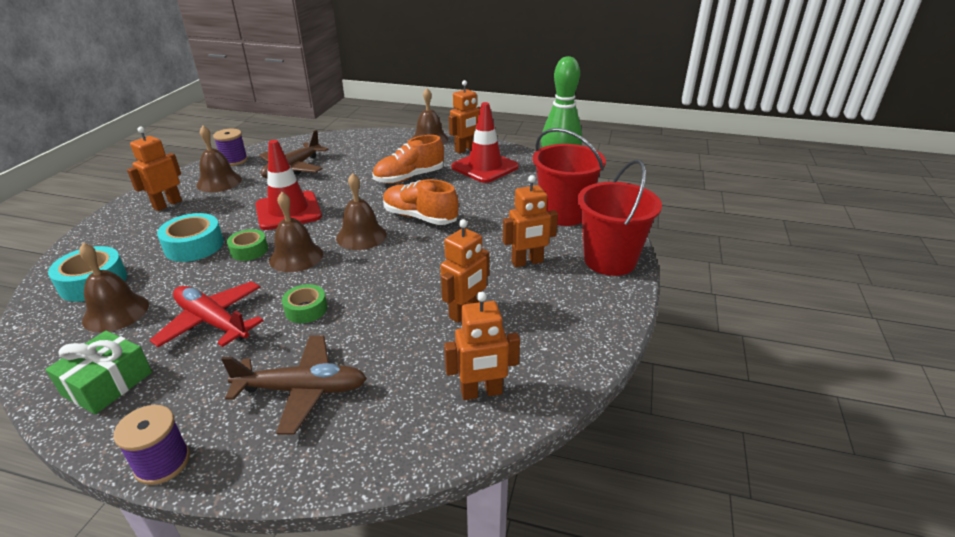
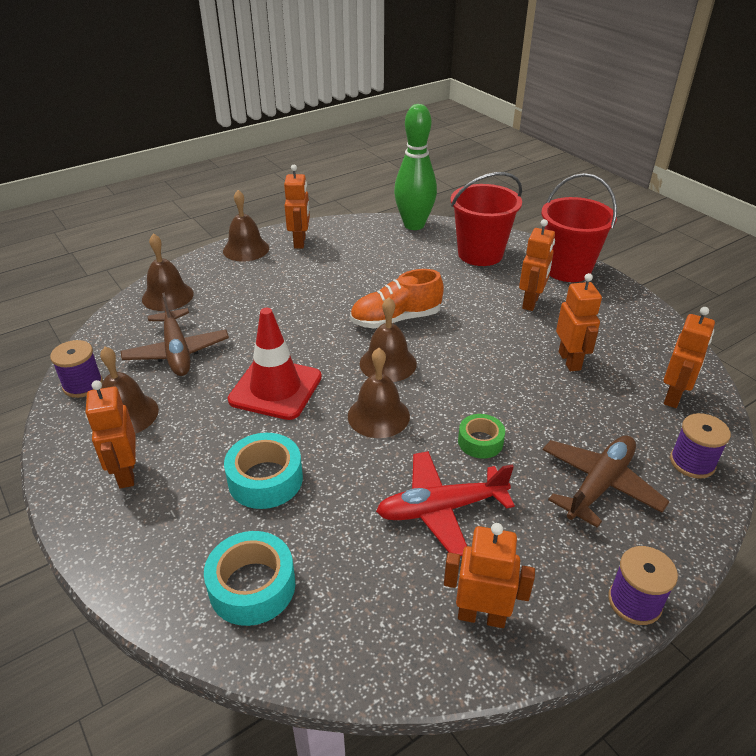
camera: 50 degrees left, 5 degrees up
(107, 383) = (481, 616): green gift -> orange robot
(116, 312) = (345, 580): brown bell -> brown bell (167, 296)
(249, 250) = (327, 442): green tape -> none
(386, 439) = (692, 462): none -> purple spool
(409, 177) = (310, 293): orange shoe -> none
(485, 167) = (350, 249): red traffic cone -> none

